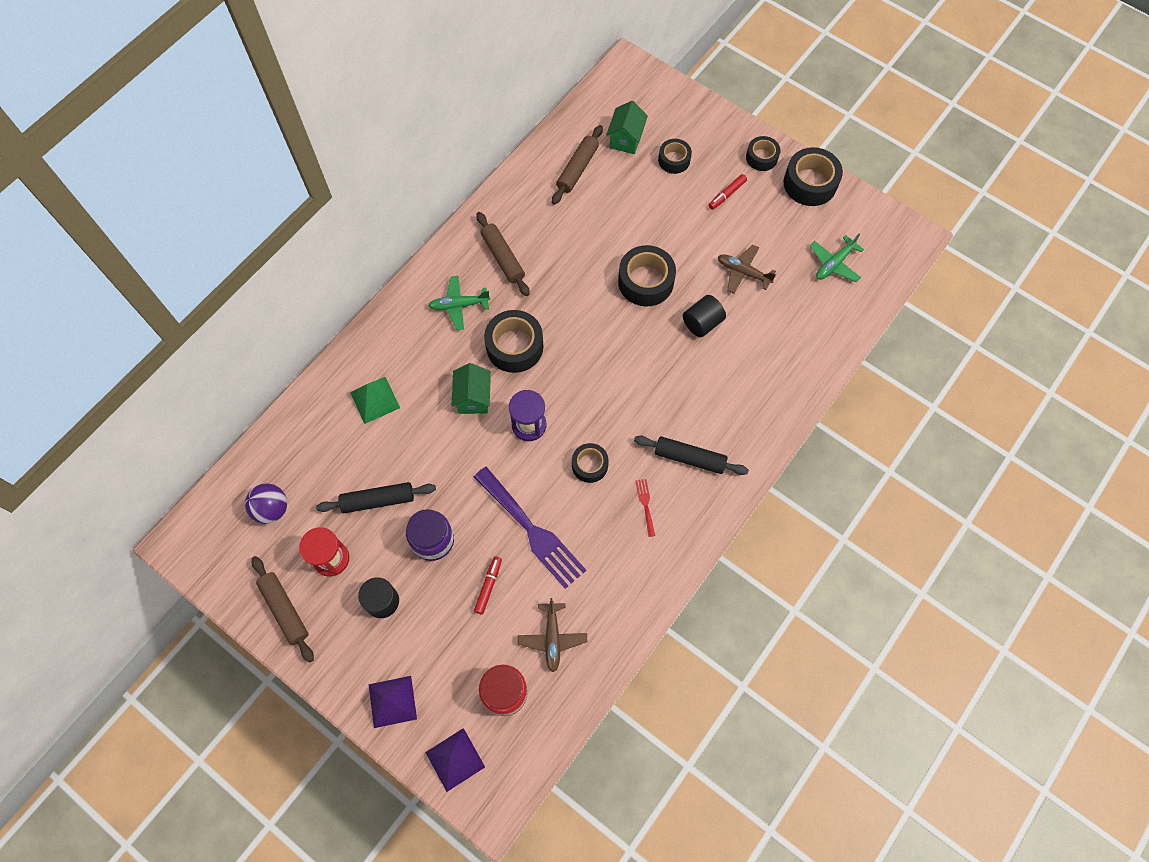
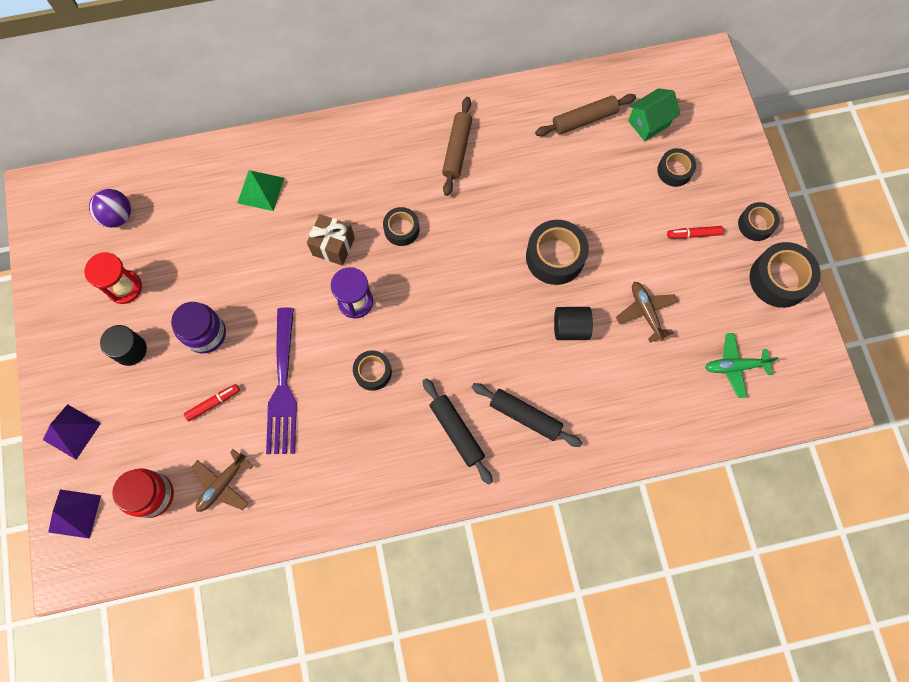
camera: 40 degrees right, 5 degrees up
(285, 610) = (61, 299): brown rolling pin -> none
(378, 500) = (195, 270): black rolling pin -> black rolling pin (525, 416)
(459, 305) = (388, 163): green plane -> none
(473, 398) = (333, 246): green house -> brown gift
(514, 346) = (401, 229): black tape -> black tape, size x0.61
(645, 504) = (387, 440): red fork -> none

